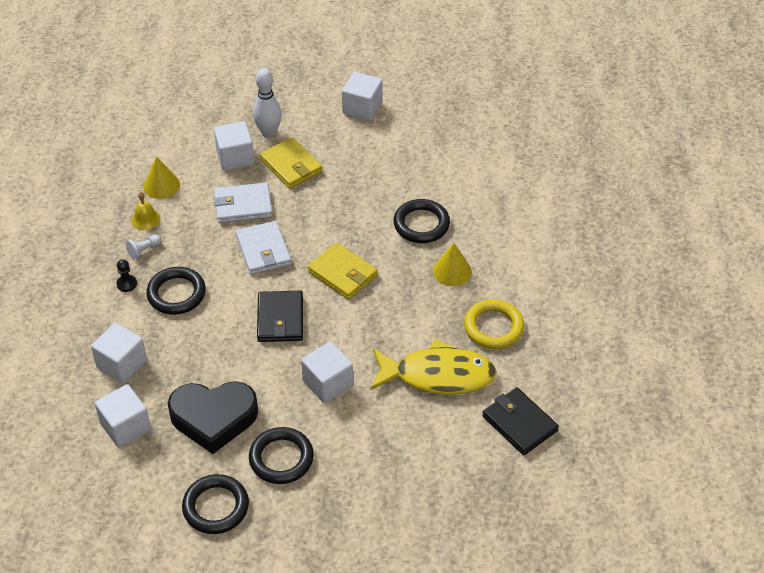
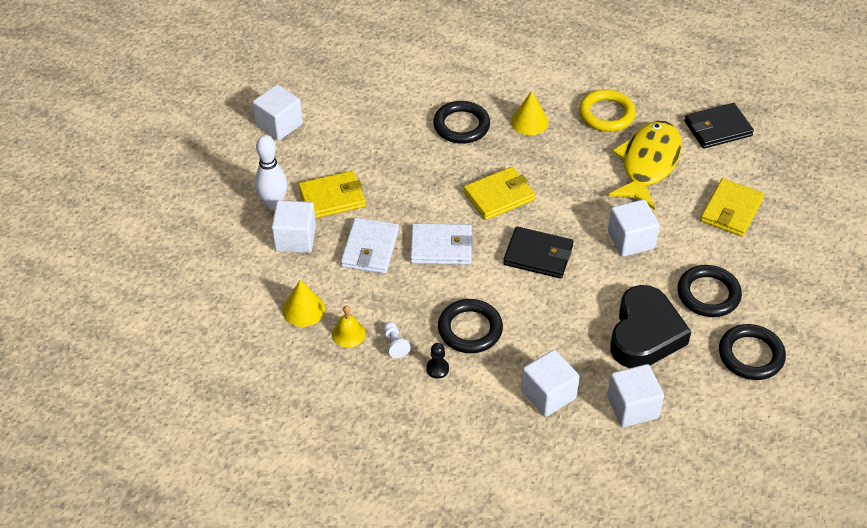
camera: 70 degrees left, 0 degrees up
(403, 457) = (731, 210): none -> yellow wallet

